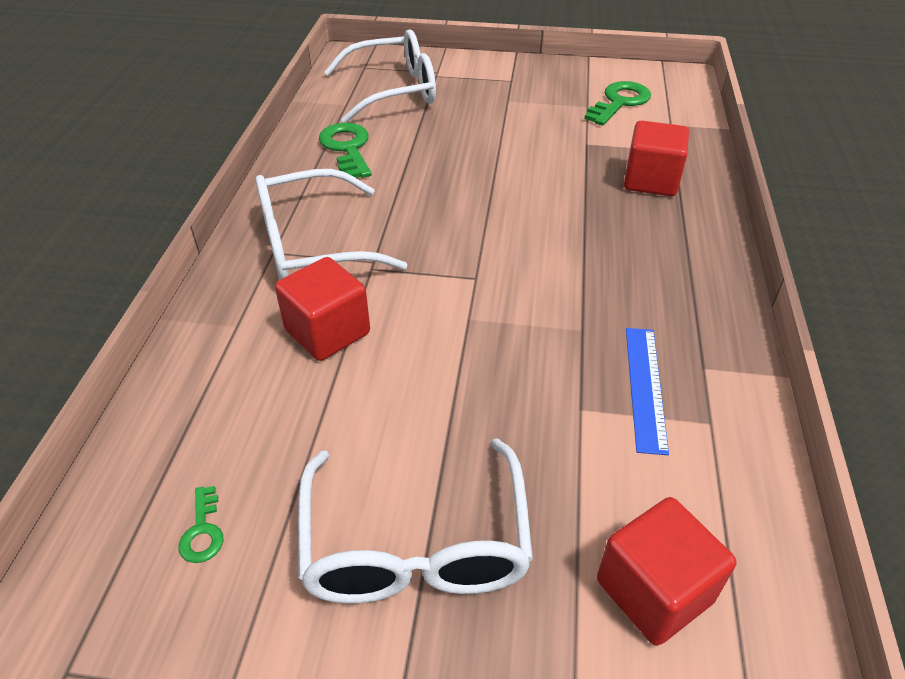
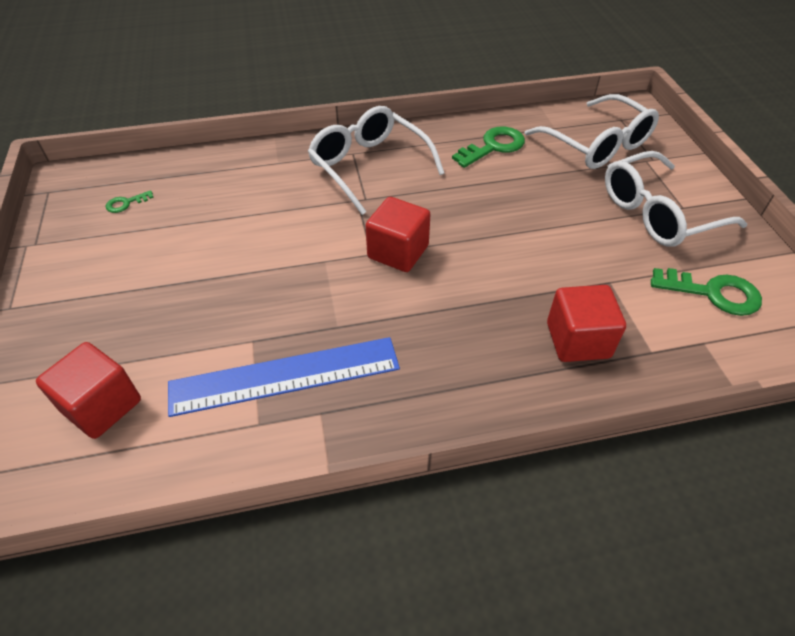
camera: 70 degrees right, 5 degrees up
(327, 332) = (286, 200): red cube -> red cube (398, 252)
(415, 545) = (125, 285): white glasses -> white glasses (657, 213)
(645, 387) = (285, 376): blue ruler -> blue ruler, size x1.70

